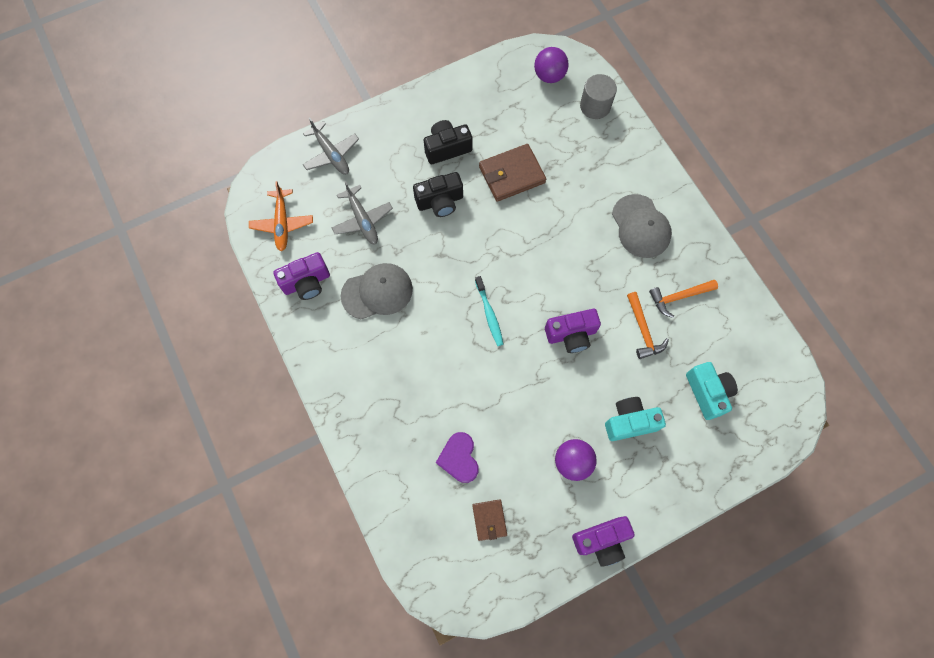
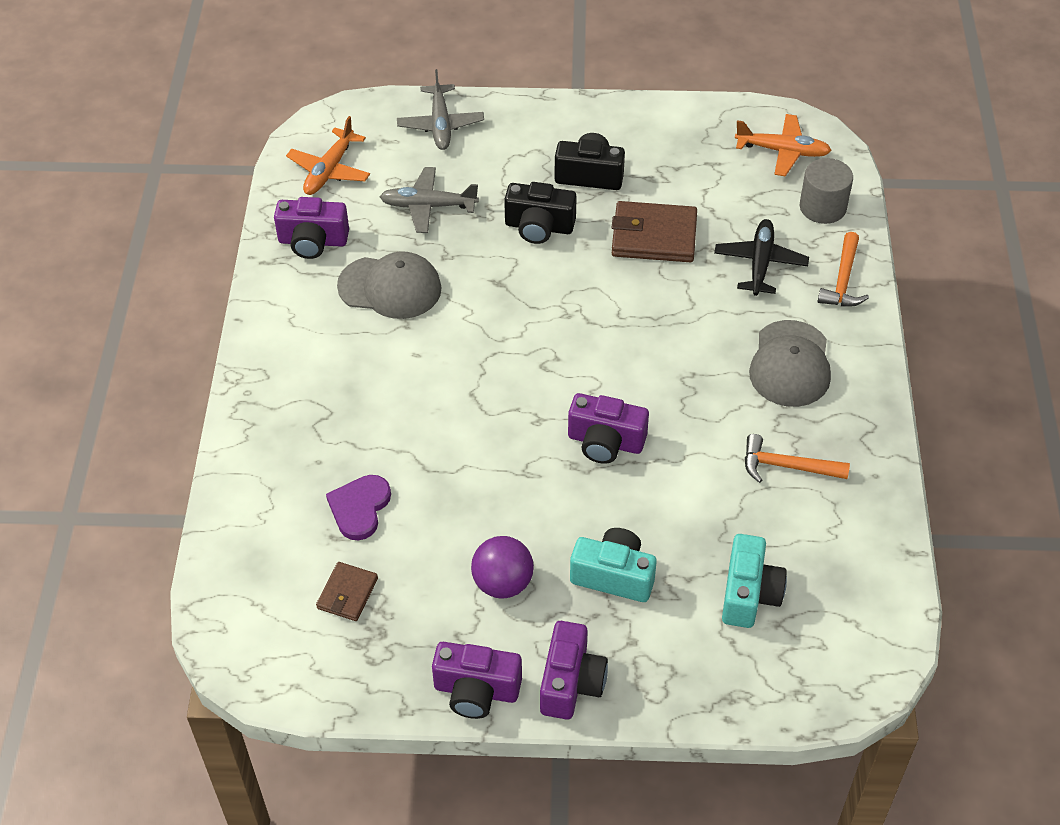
camera: 30 degrees right, 20 degrees down
(362, 220) = (428, 206): grey plane -> grey plane turned 90 degrees clockwise
(489, 314) = (513, 372): turquoise toothbrush -> none
(549, 76) = (783, 151): purple ball -> orange plane
(583, 164) = (760, 263): none -> black plane
(643, 330) = (708, 481): orange hammer -> orange hammer (843, 280)
(649, 505) = (571, 683): none -> purple camera

